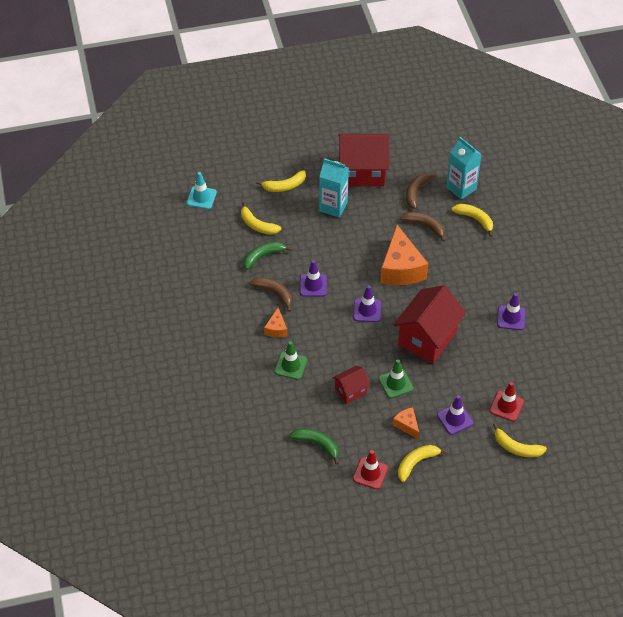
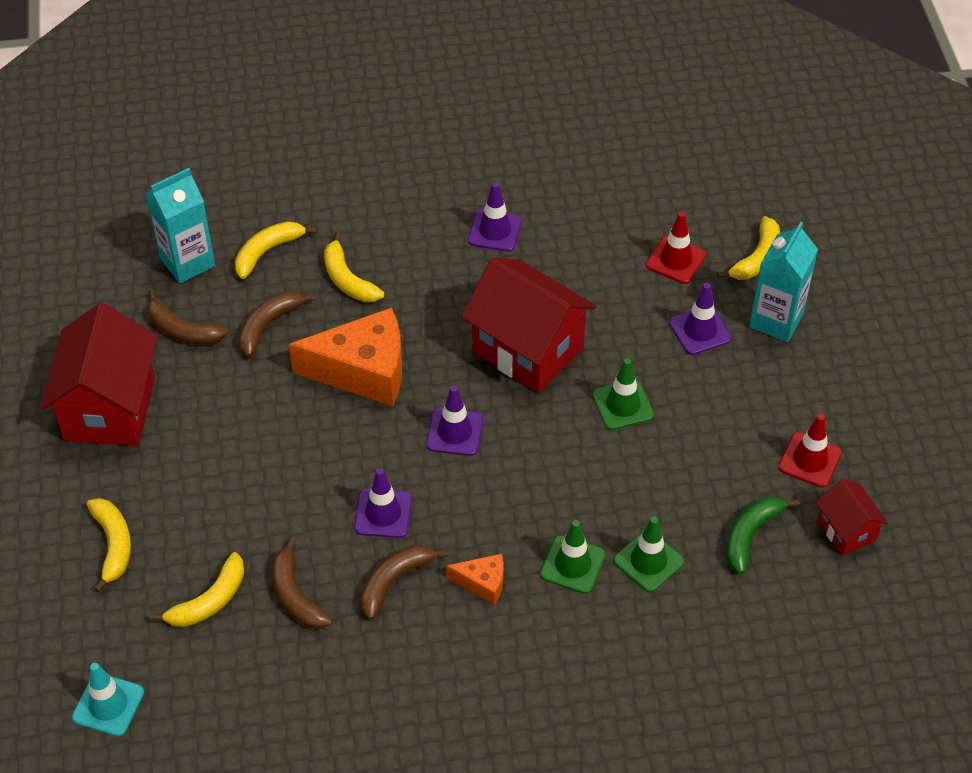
camera: 85 degrees left, 0 degrees up
(263, 256) = (296, 595): green banana -> brown banana
(296, 398) = (648, 561): none -> green traffic cone
(333, 207) = (188, 464): turquoise carton -> turquoise carton (776, 320)
(350, 391) = (635, 473): red house -> red house (846, 530)
(407, 425) = (711, 398): orange cheese -> none
(416, 463) = (788, 393): yellow banana -> yellow banana (348, 279)

